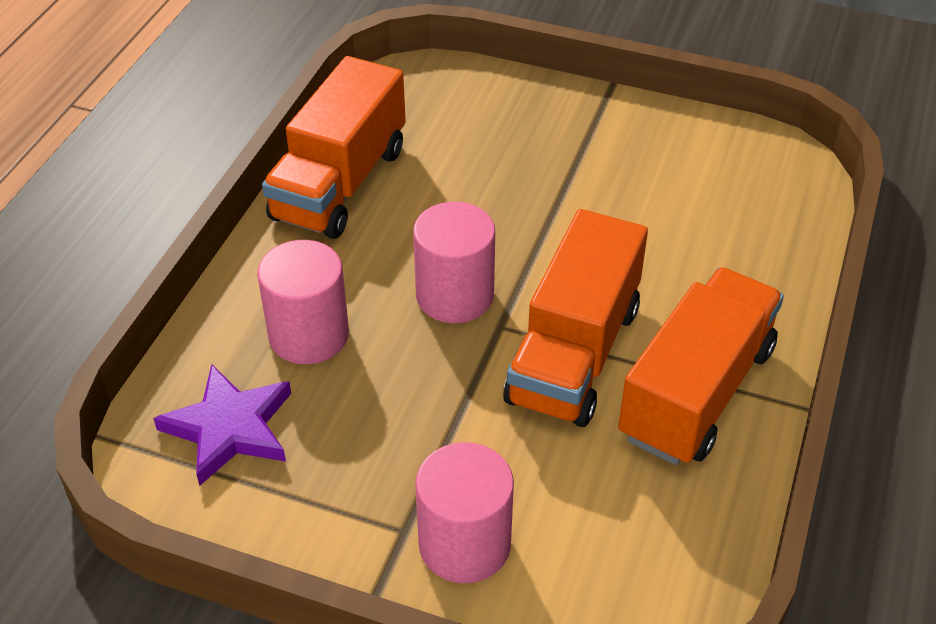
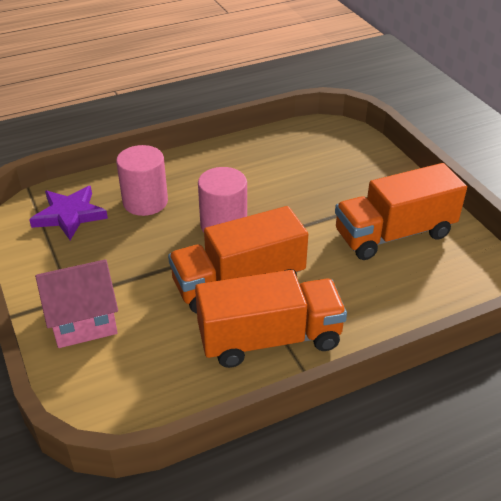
camera: 45 degrees right, 5 degrees down
(340, 183) = (242, 154): orange truck -> orange truck (394, 234)
(464, 544) = (83, 320): pink cylinder -> pink house

